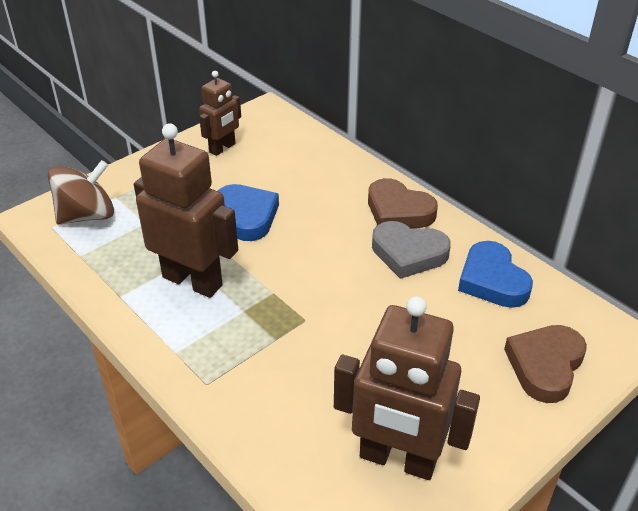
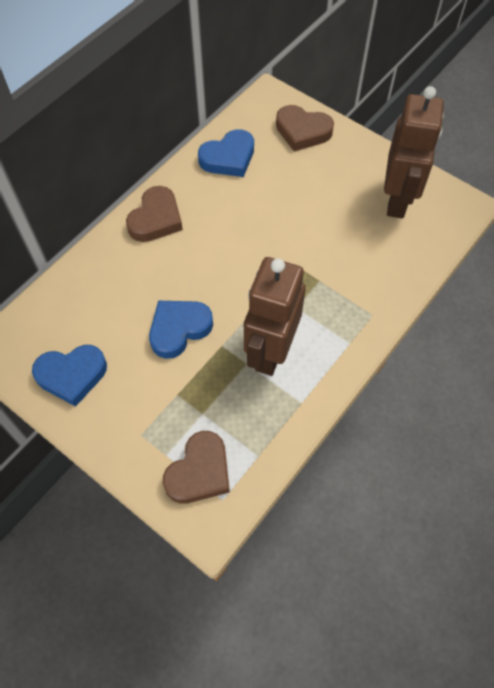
camera: 100 degrees left, 20 degrees up
(87, 215) = (199, 472): brown spinning top -> brown heart
(222, 148) = (72, 375): brown robot -> blue heart
(408, 253) = (208, 208): grey heart -> none

